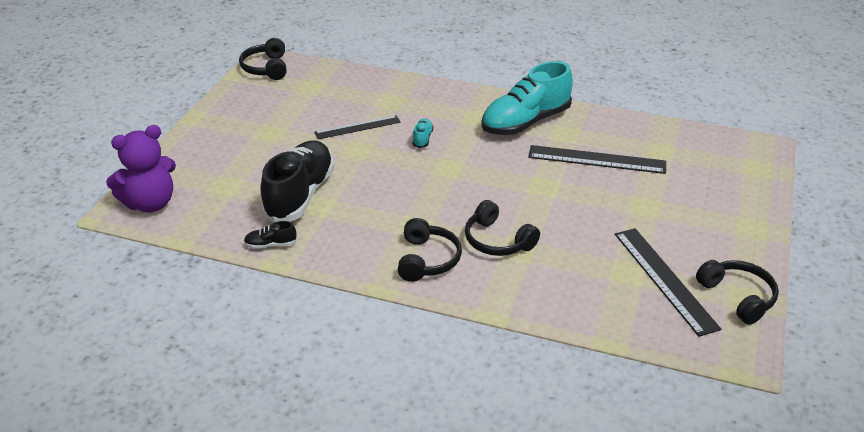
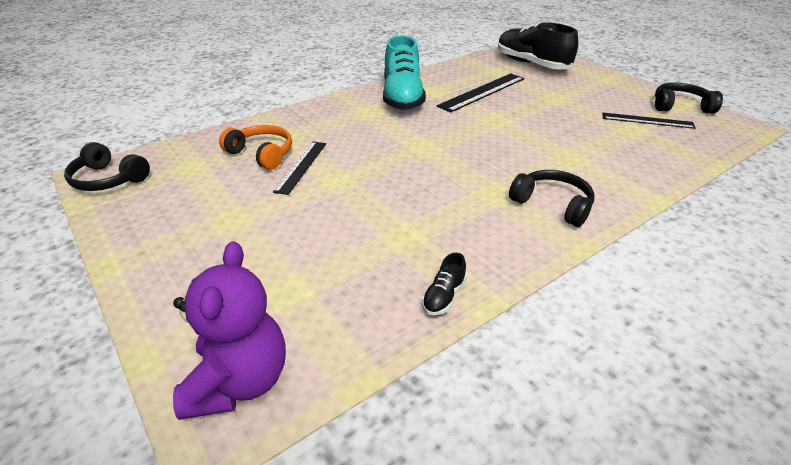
camera: 55 degrees left, 0 degrees up
(300, 195) = (372, 241): black shoe -> black shoe (531, 64)
(355, 104) = (261, 154): none -> orange headphones
(422, 139) = (366, 143): turquoise shoe -> none
(497, 241) = (551, 162): black headphones -> none
(664, 279) = (647, 120): black ruler -> black ruler, size x0.67

